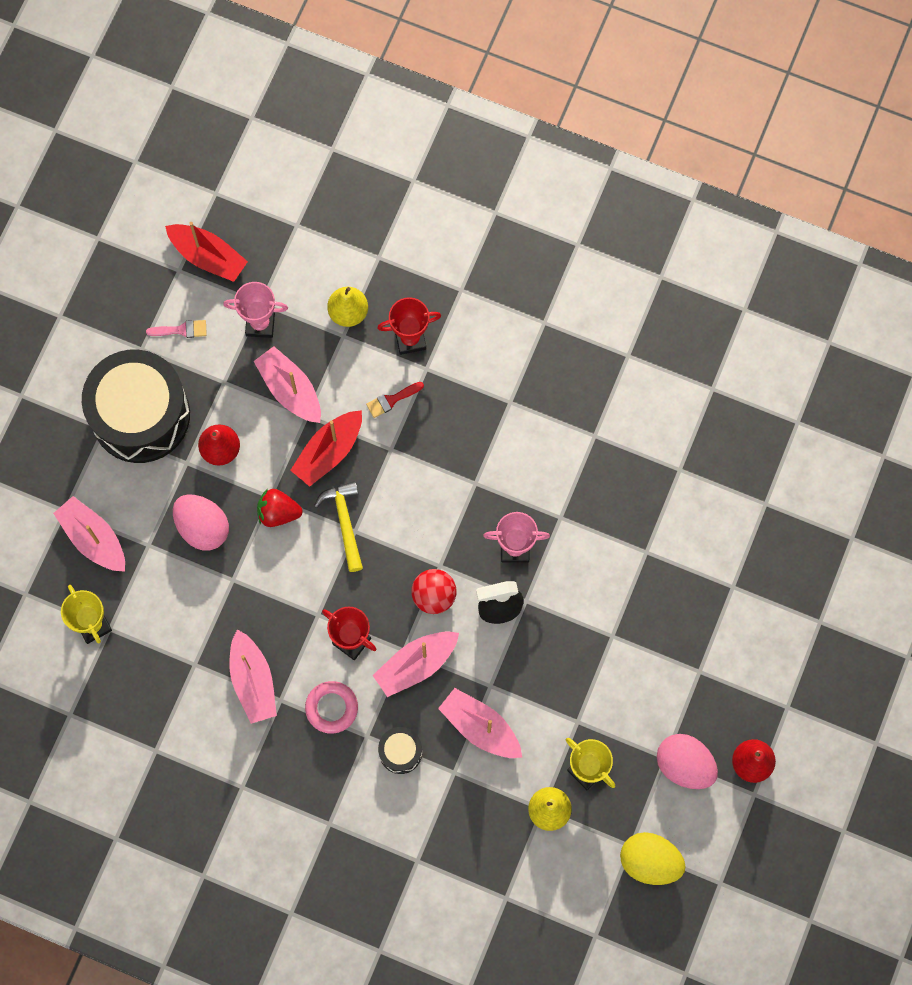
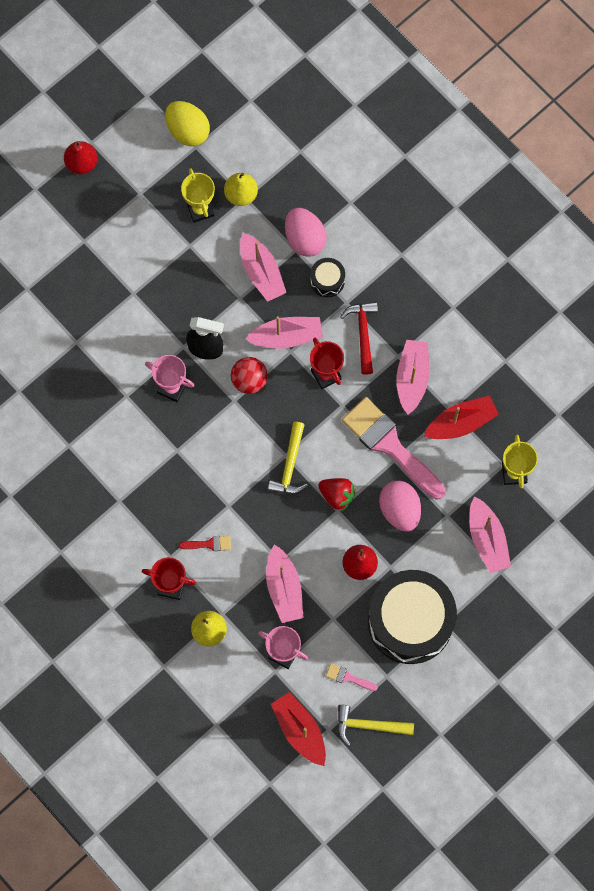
camera: 155 degrees left, 0 degrees up
(139, 292) = (368, 725): none -> yellow hammer
(245, 594) = (389, 445): none -> pink brush
(329, 452) = (276, 525): red boat -> red boat (461, 423)
(331, 708) = (363, 333): pink ring -> red hammer
(684, 765) = (129, 182): pink egg -> pink egg (304, 239)

